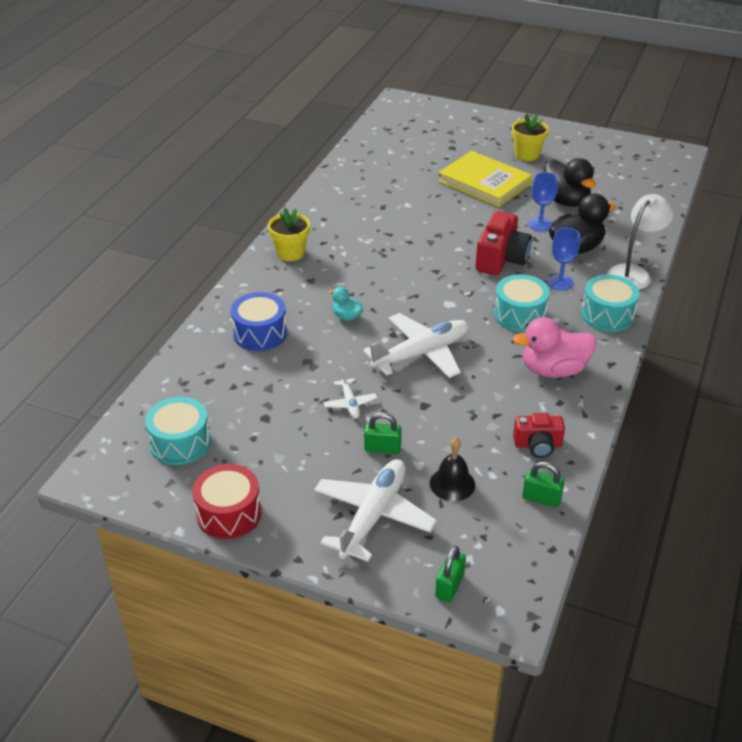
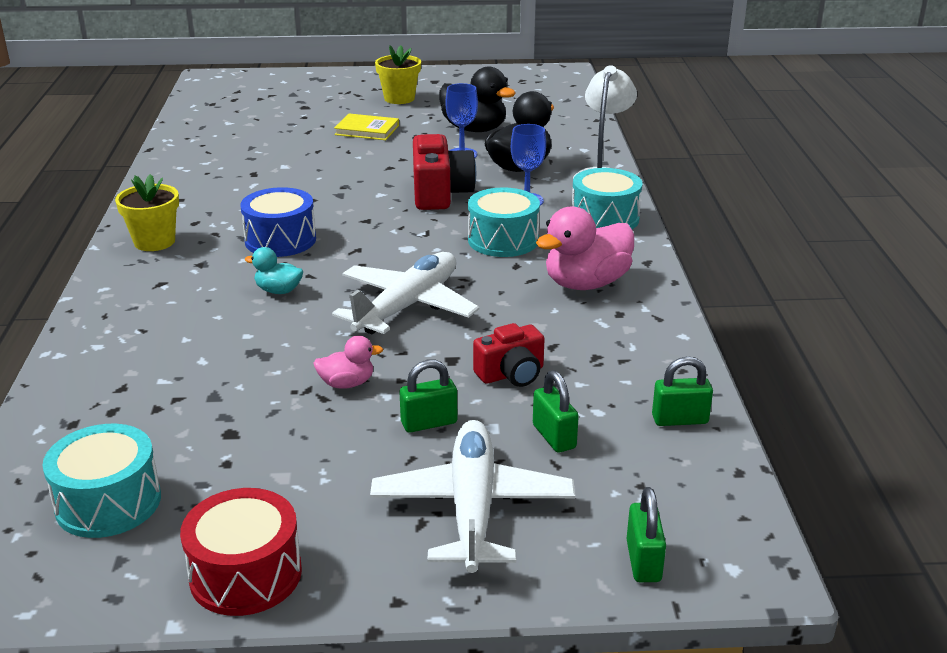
camera: 25 degrees left, 10 degrees down
(260, 333) = (162, 337): blue drum -> blue drum (280, 240)
(350, 403) = (347, 383): white plane -> pink duck
(452, 484) = (554, 436): black bell -> green padlock
(484, 182) = (367, 130): yellow book -> yellow book, size x0.56
(538, 445) = (629, 363): red camera -> red camera (511, 374)

